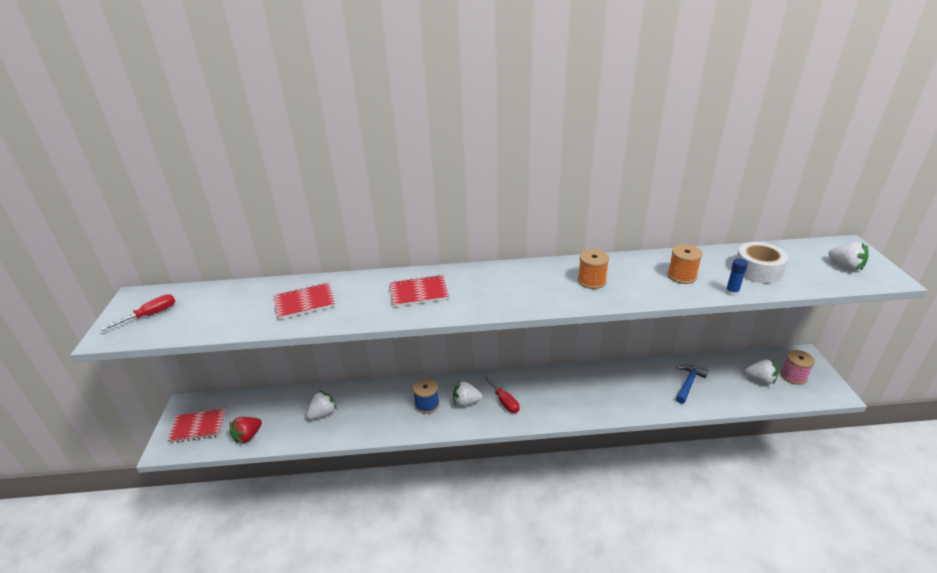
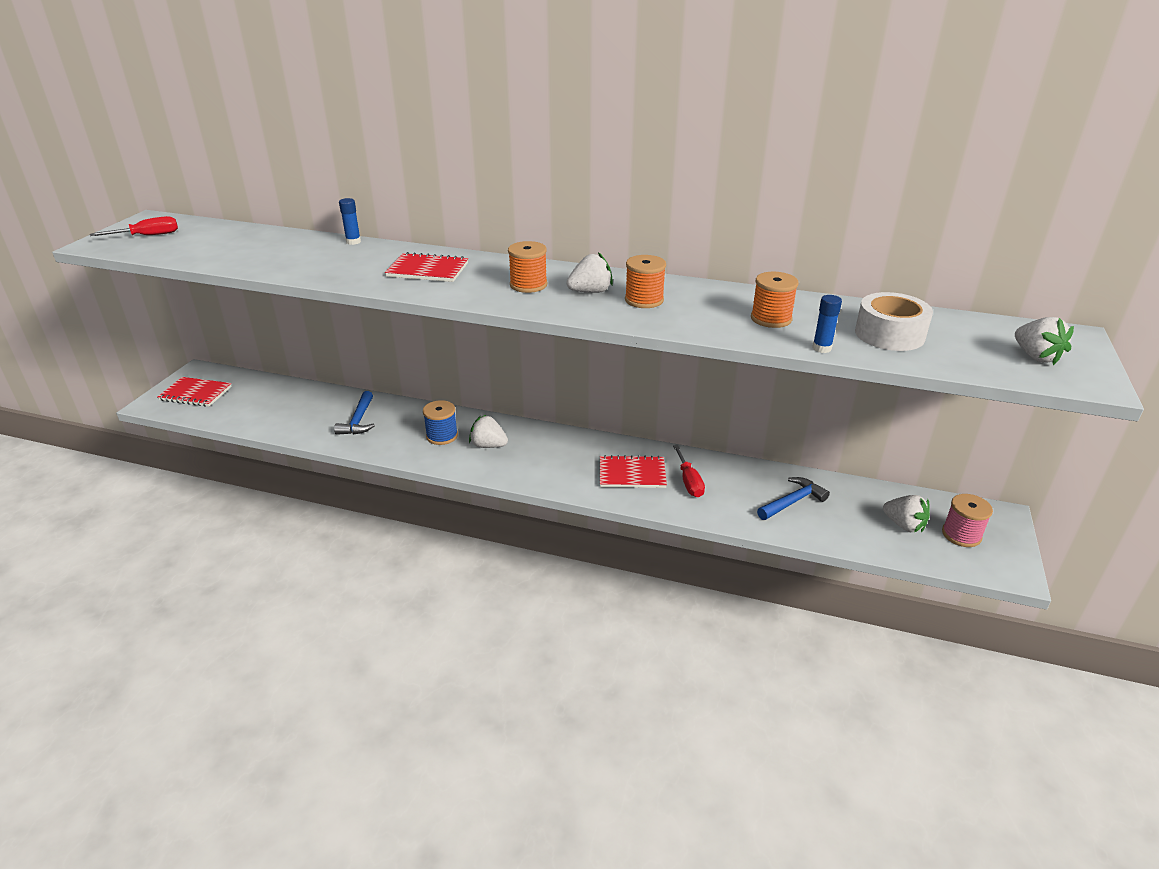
camera: 20 degrees right, 0 degrees up
(248, 436) = (235, 414): red strawberry -> none
(304, 302) = (300, 255): red notebook -> red notebook (632, 474)
(323, 413) = (324, 414): white strawberry -> white strawberry (590, 292)
(336, 279) = (353, 242): none -> blue glue stick
(354, 411) = (358, 420): none -> blue hammer
(503, 288) = (528, 285): none -> orange spool
(504, 401) = (533, 456): red screwdriver -> red screwdriver (688, 481)

